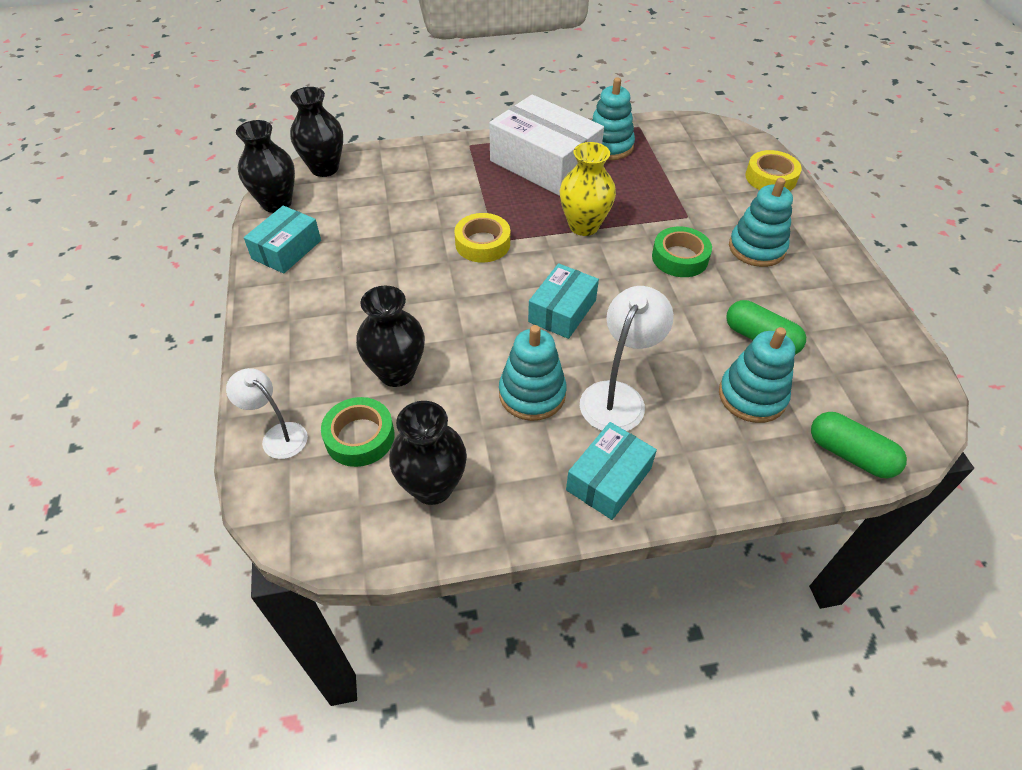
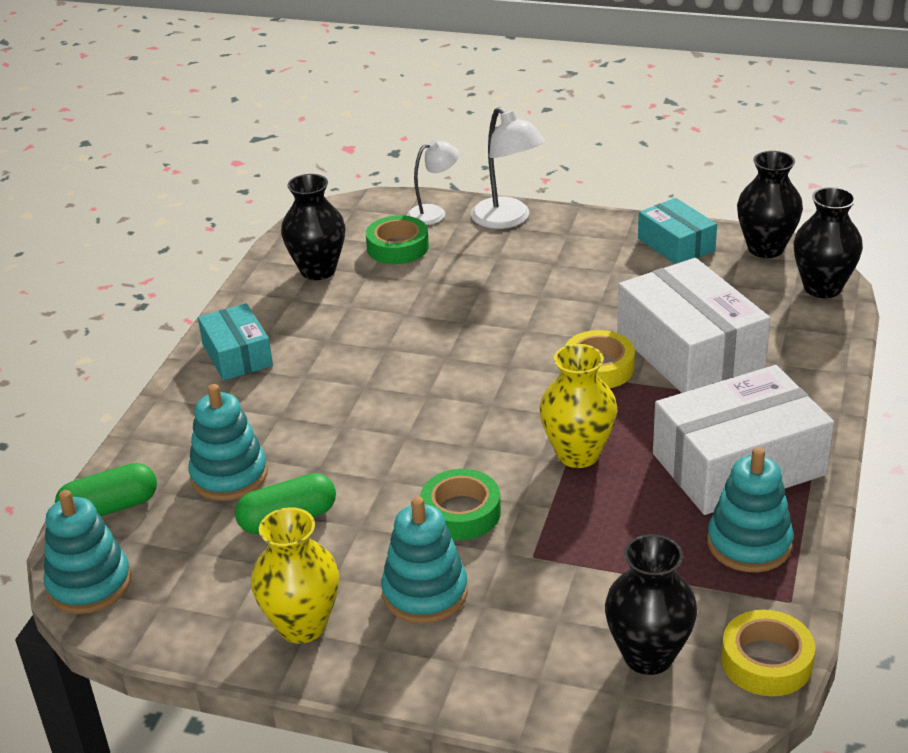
camera: 120 degrees right, 15 degrees down
(397, 373) = (451, 276): black vase -> black vase (648, 656)
(436, 208) = (689, 350): none -> white box
(532, 394) = (360, 341): turquoise stacking toy -> turquoise stacking toy (89, 584)
(562, 311) = (448, 391): turquoise box -> none
(618, 396) = (311, 390): white lamp -> white lamp (507, 220)
(770, 178) = (561, 695): yellow tape -> yellow tape (766, 661)
(832, 289) = (302, 625): none -> yellow vase

